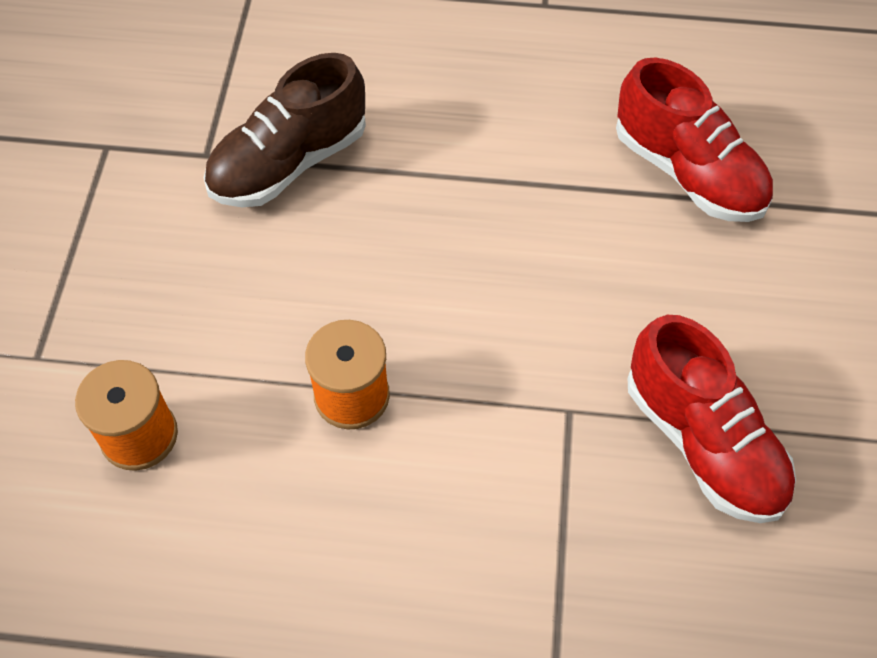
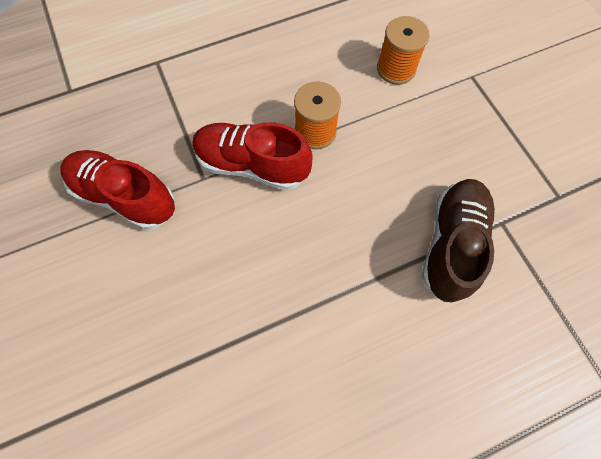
camera: 150 degrees right, 10 degrees up
(687, 172) = (196, 384): red shoe -> red shoe (252, 165)

